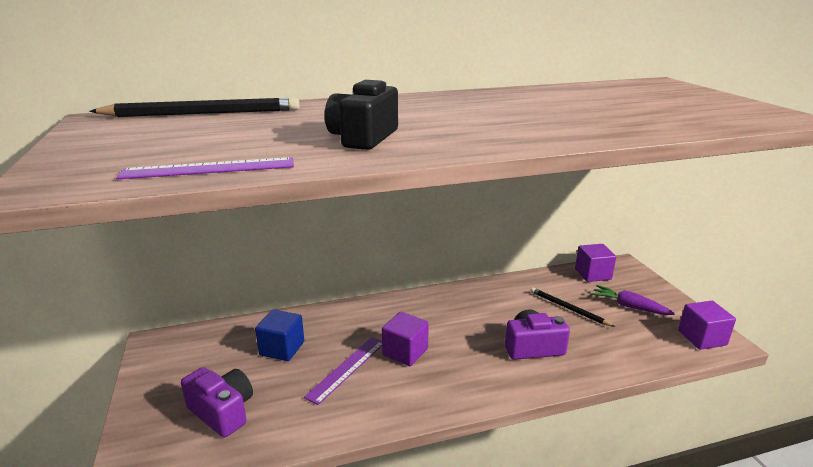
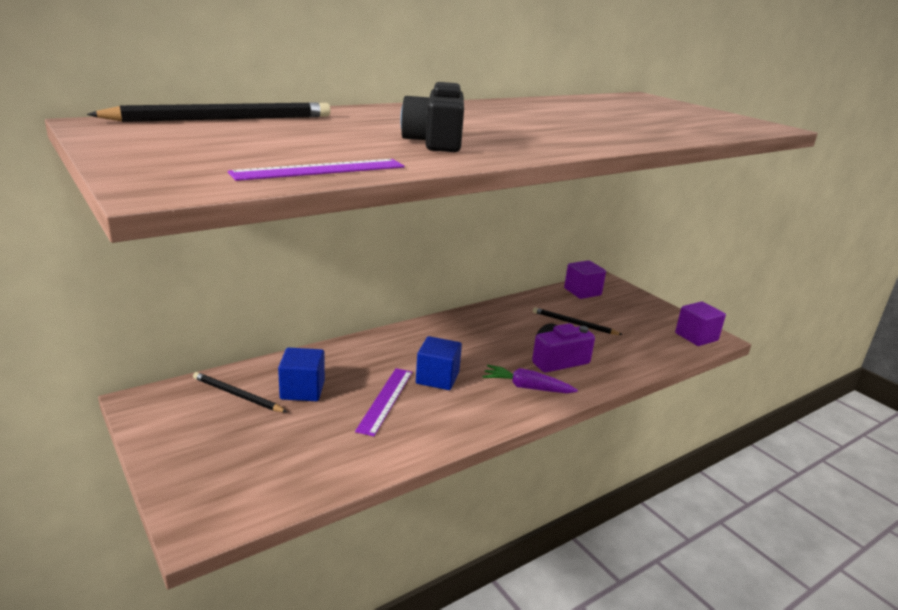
camera: 20 degrees left, 0 degrees up
(222, 412) = (272, 457): purple camera -> none
(228, 346) = (237, 395): none -> black pencil
(405, 352) = (437, 378): purple cube -> blue cube
(629, 306) = (626, 317): purple carrot -> purple carrot (526, 387)

